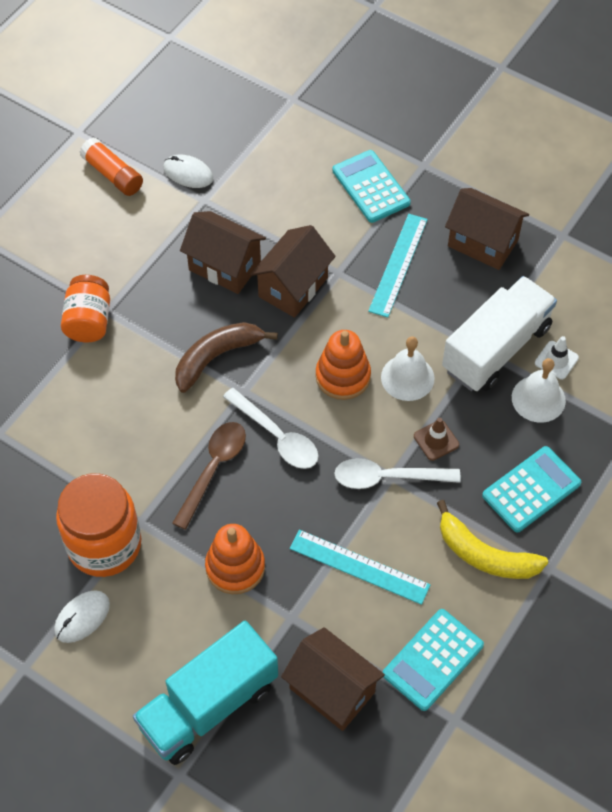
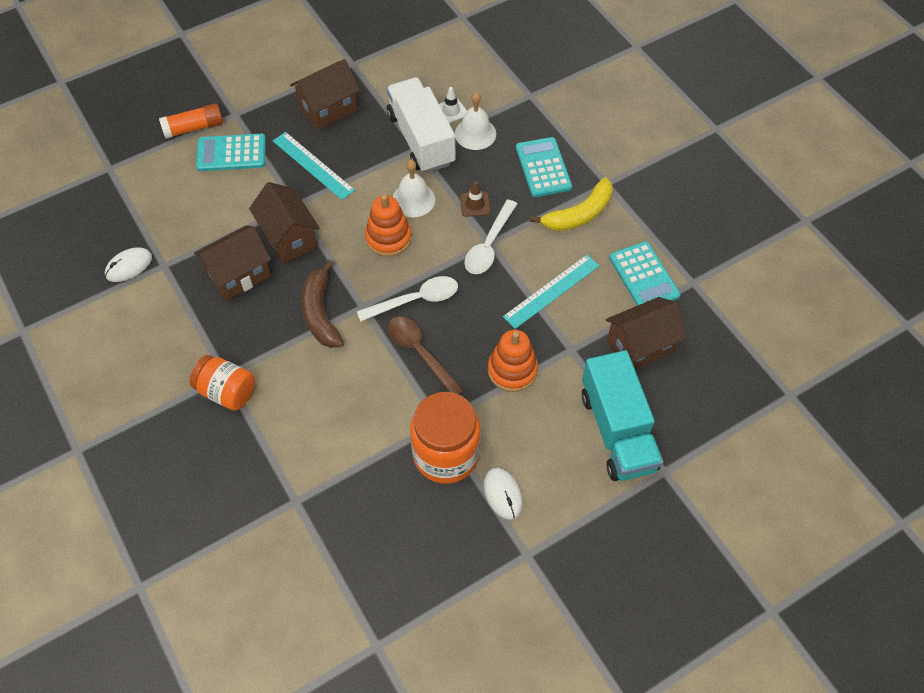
camera: 65 degrees left, 0 degrees up
(112, 174) = (89, 320): orange glue stick -> orange glue stick (194, 128)

